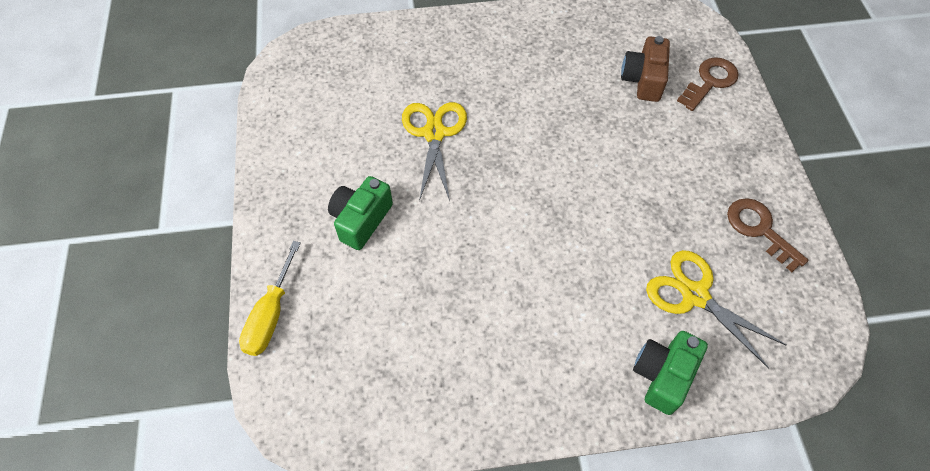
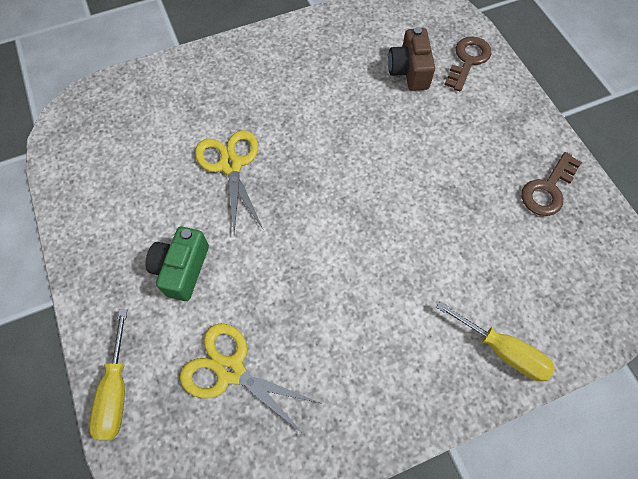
camera: 15 degrees left, 5 degrees up
(663, 375) = (502, 350): green camera -> yellow screwdriver
(694, 295) = (509, 265): yellow scissors -> yellow scissors (231, 370)
(759, 229) = (547, 189): brown key -> brown key turned 90 degrees counterclockwise

